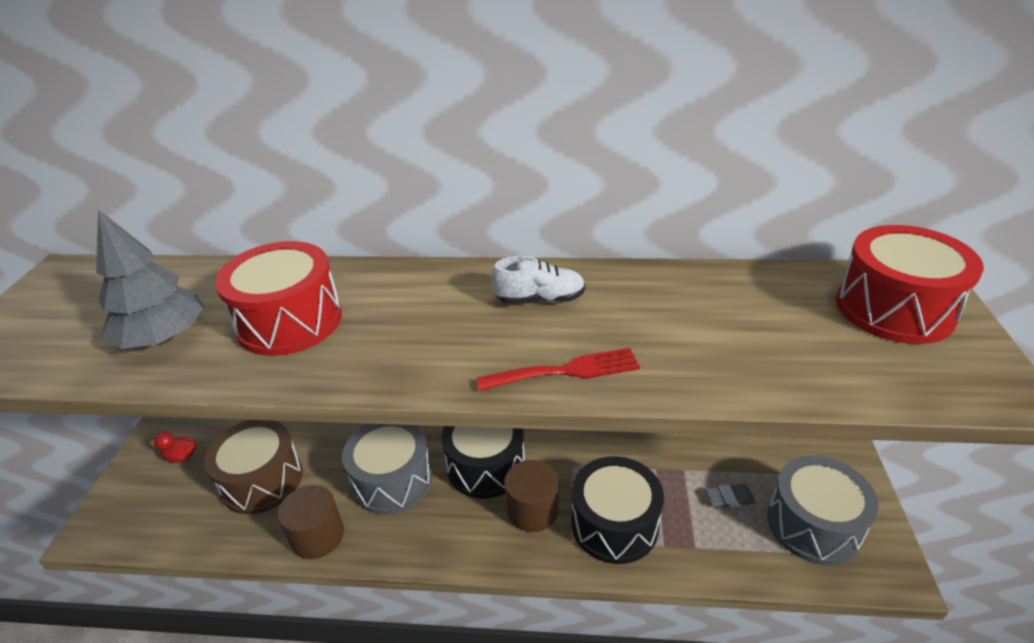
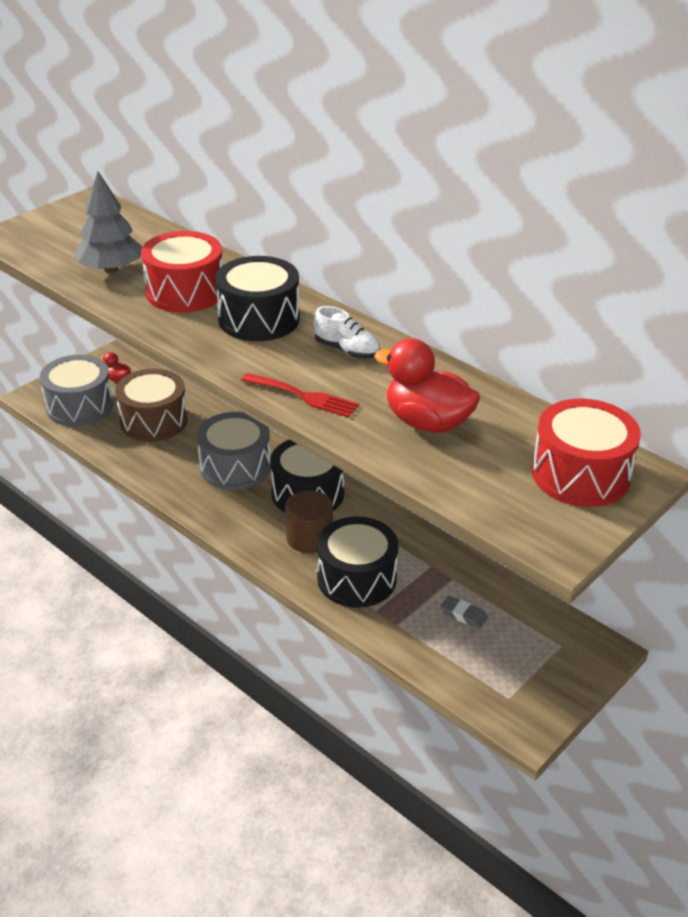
camera: 35 degrees right, 0 degrees up
(317, 536) = (158, 472): brown cylinder -> none
(410, 311) = (259, 319): none -> black drum
(712, 332) = (427, 423): none -> red duck
(813, 524) = (507, 667): grey drum -> grey drum (79, 406)

